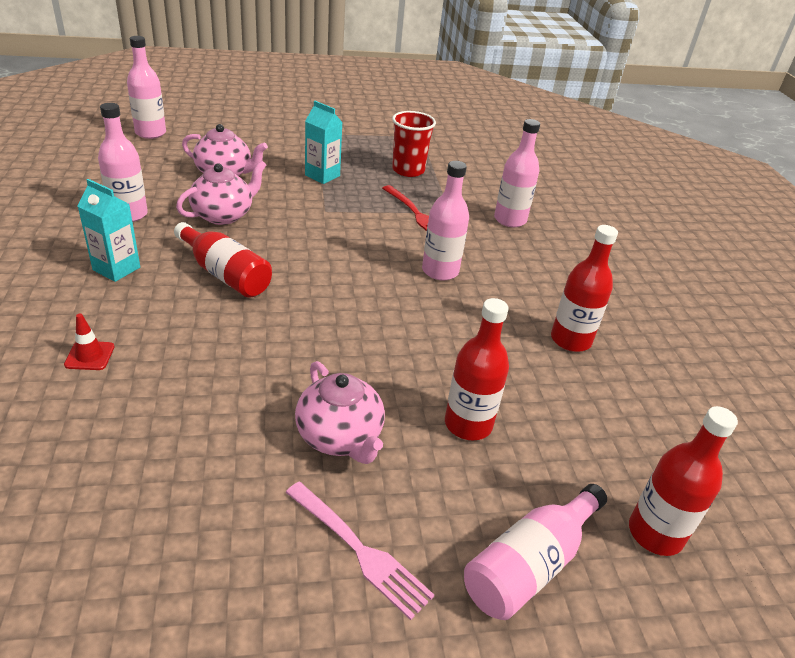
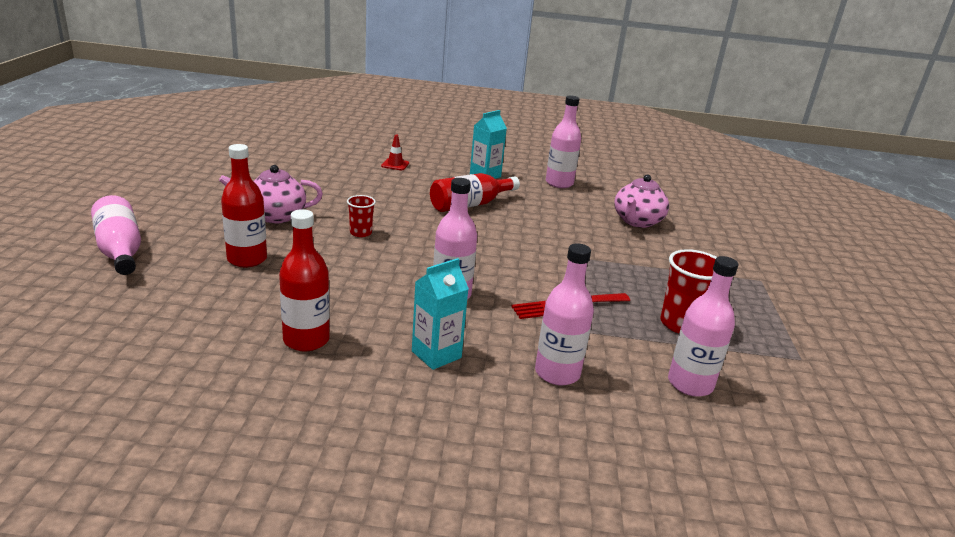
camera: 105 degrees right, 10 degrees down
(150, 133) = (710, 200): pink bottle -> pink bottle (690, 384)
(223, 215) = (559, 213): pink teapot -> none
(322, 175) = (648, 266): turquoise carton -> turquoise carton (436, 354)
(347, 347) = (360, 233): none -> red cup
(358, 550) = (189, 207): pink fork -> none
(655, 533) = (79, 303): red bottle -> none

